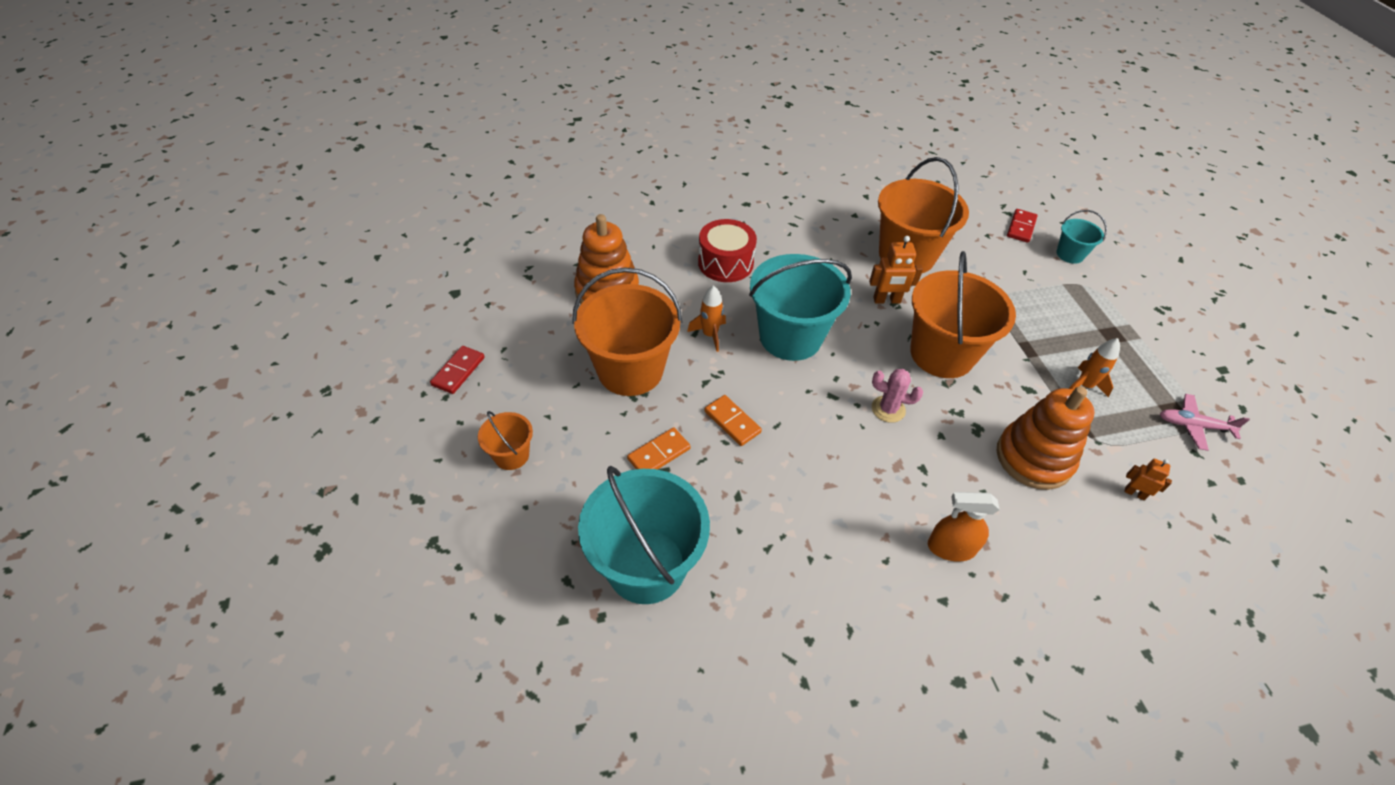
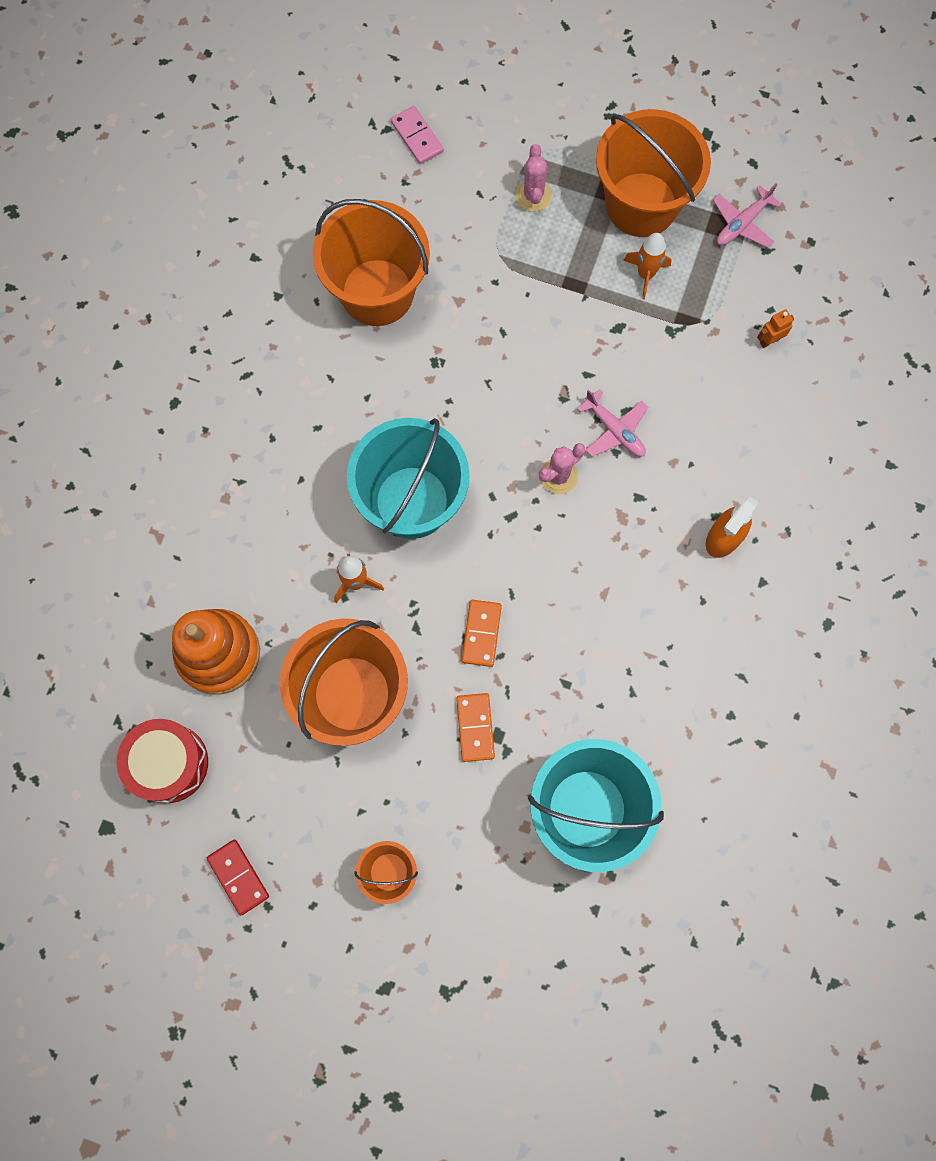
camera: 55 degrees left, 25 degrees up
(725, 263) = (259, 494): red drum -> red drum (169, 763)
(732, 422) = (481, 633): orange domino -> orange domino turned 75 degrees counterclockwise
(886, 300) = (426, 366): orange robot -> none
(942, 354) = (528, 371): orange bucket -> orange bucket (641, 205)
(956, 426) = (615, 430): none -> pink plane
(1021, 227) = (417, 137): red domino -> pink domino
(1033, 458) = (687, 392): orange stacking toy -> none
(1057, 298) = (533, 196): none -> pink cactus
(1070, 254) = (487, 126): turquoise bucket -> none

